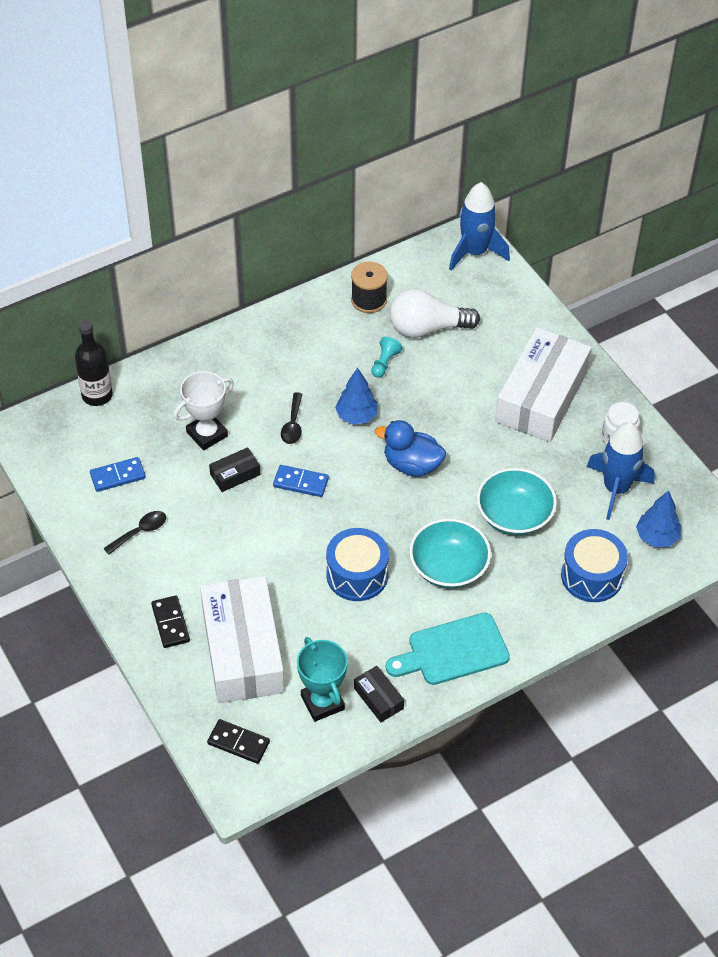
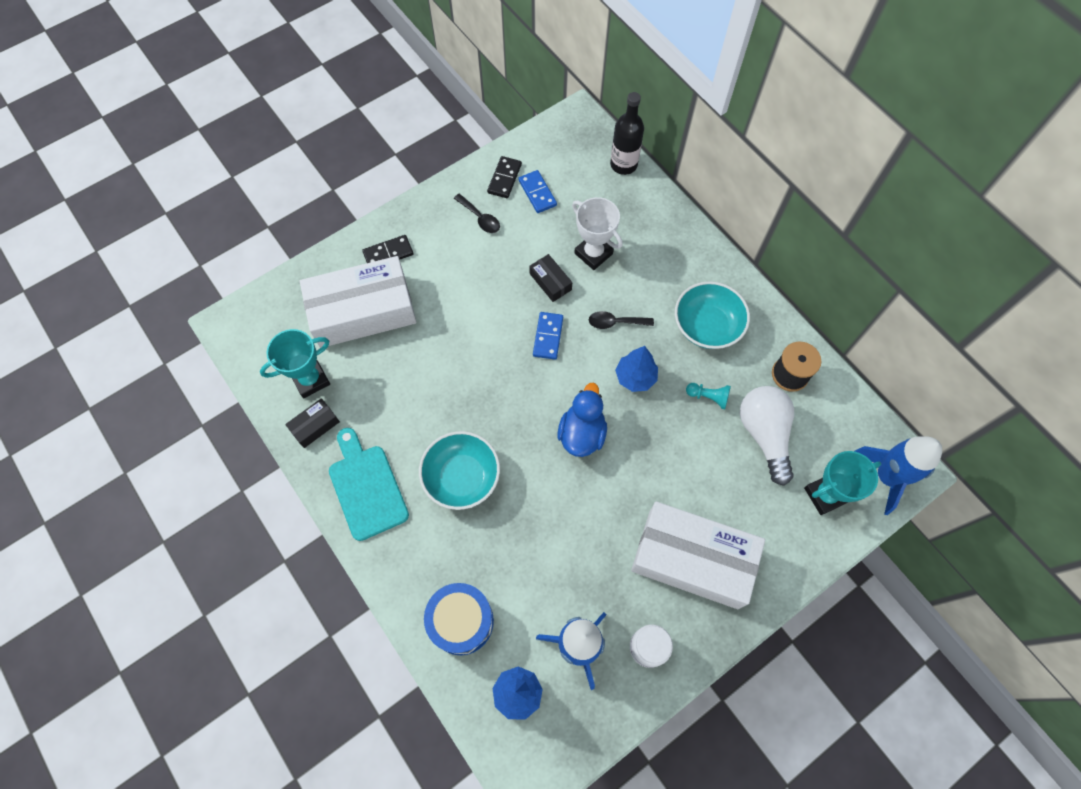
camera: 85 degrees right, 15 degrees up
(238, 743) = (272, 319): black domino -> black domino (504, 179)
(357, 575) = (447, 395): blue drum -> none
(488, 296) = (825, 495): none -> turquoise trophy
(514, 515) = (530, 537): turquoise bowl -> turquoise bowl (707, 326)

